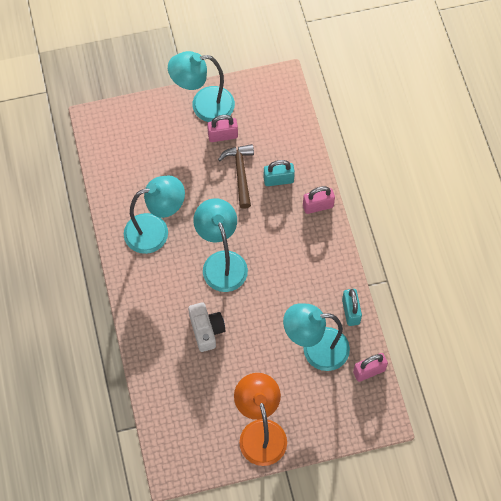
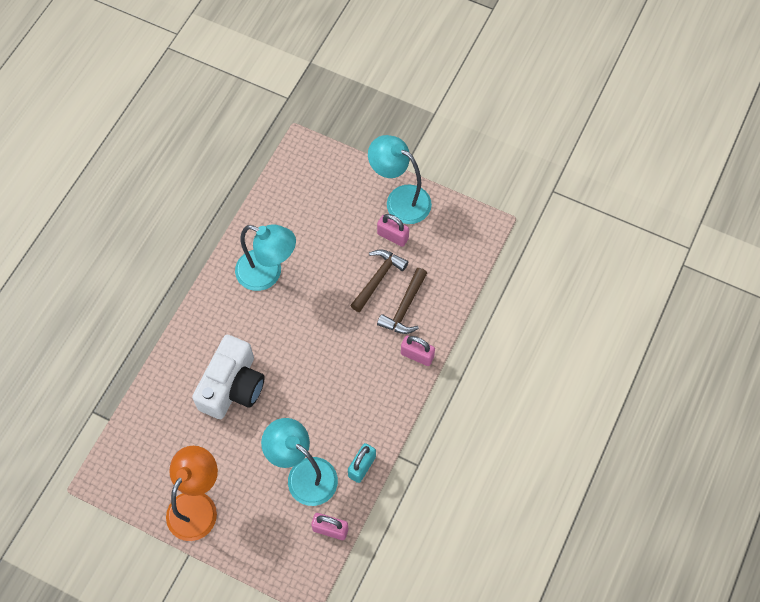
camera: 40 degrees right, 0 degrees up
(206, 330) = (232, 386): white camera -> white camera, size x1.62
(221, 262) = (295, 340): turquoise lamp -> none
(278, 180) = (404, 308): turquoise padlock -> brown hammer

